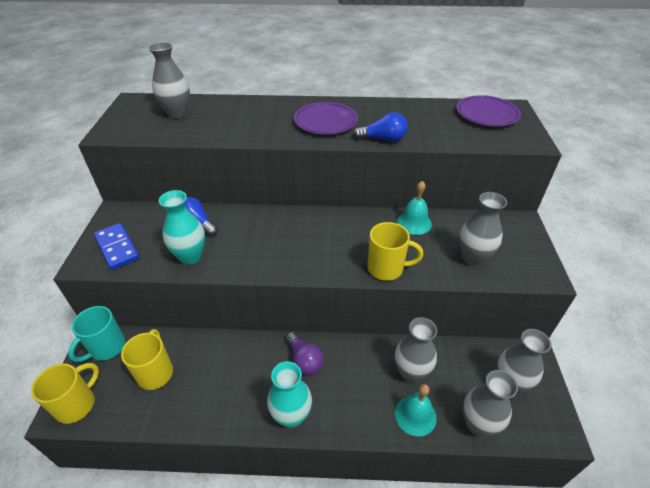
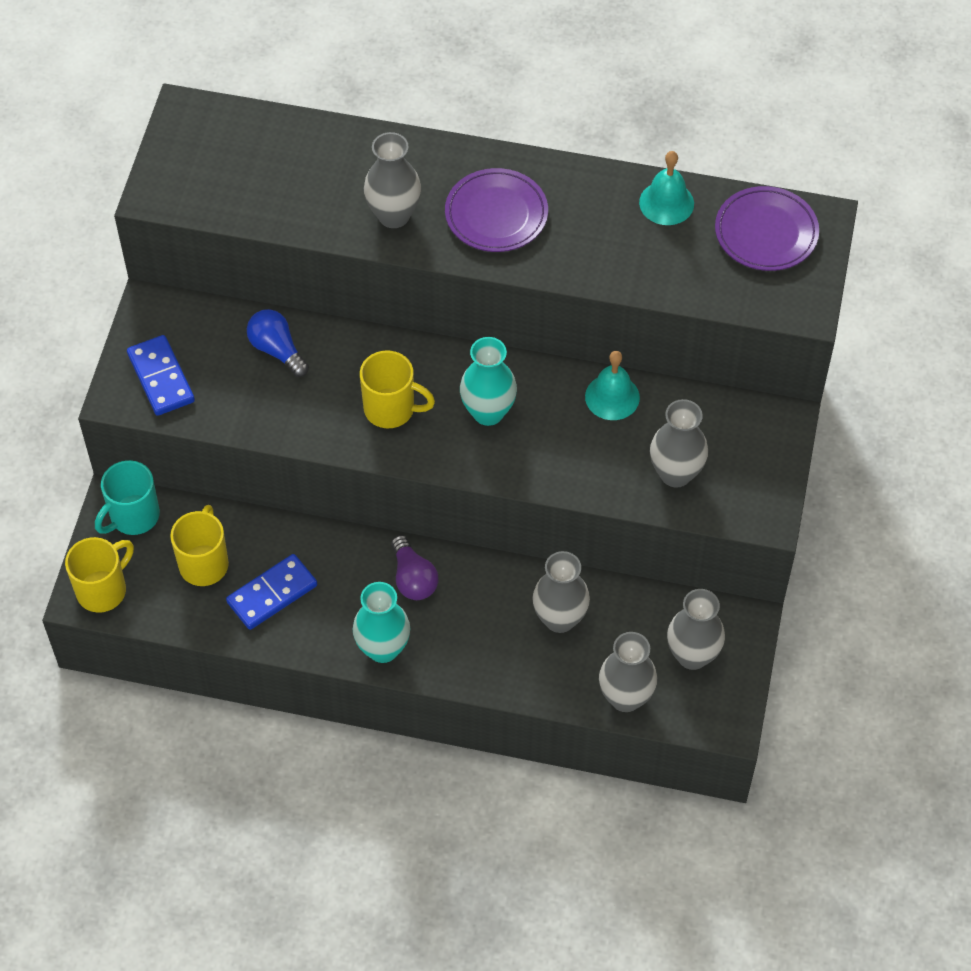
camera: 10 degrees right, 15 degrees up
(177, 113) = (261, 159): grey vase -> grey vase (394, 215)
(190, 256) = (267, 409): turquoise vase -> turquoise vase (488, 412)
(205, 387) = (272, 594): none -> blue domino
(383, 139) = (575, 269): blue light bulb -> none
(386, 268) = (544, 471): yellow mug -> yellow mug (391, 409)
(415, 415) = (546, 674): turquoise bell -> turquoise bell (666, 203)

